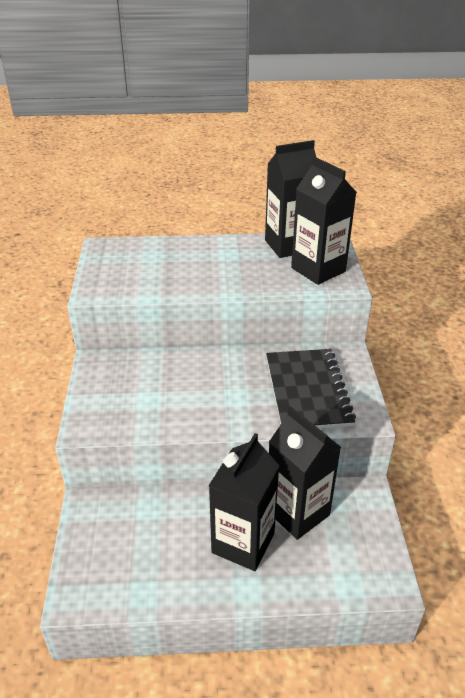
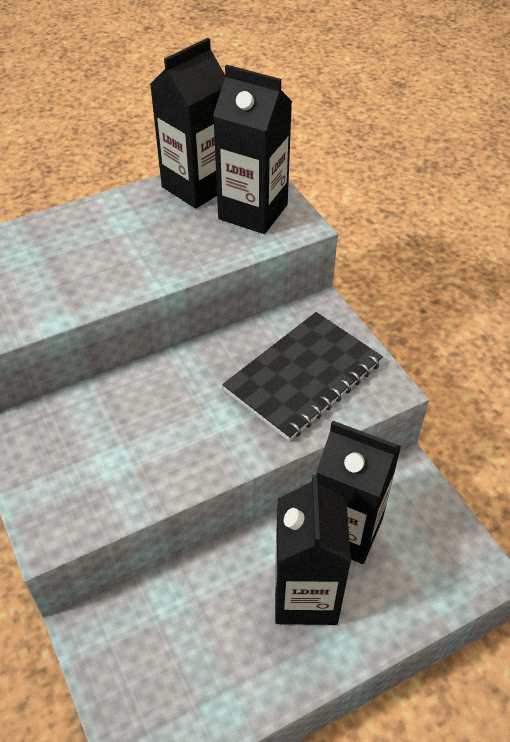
camera: 25 degrees left, 10 degrees up
(307, 391) = (303, 377): black notebook -> black notebook turned 75 degrees clockwise

